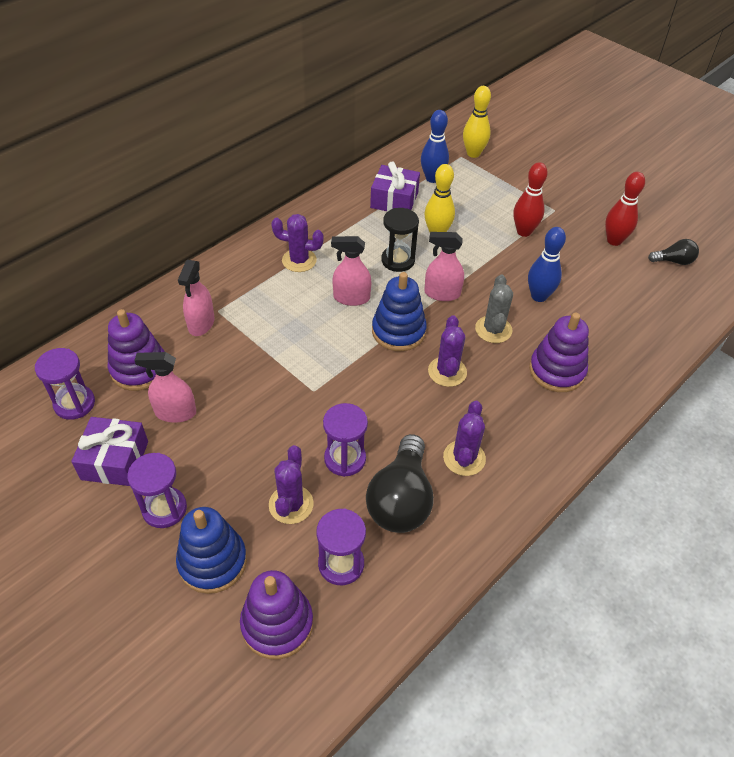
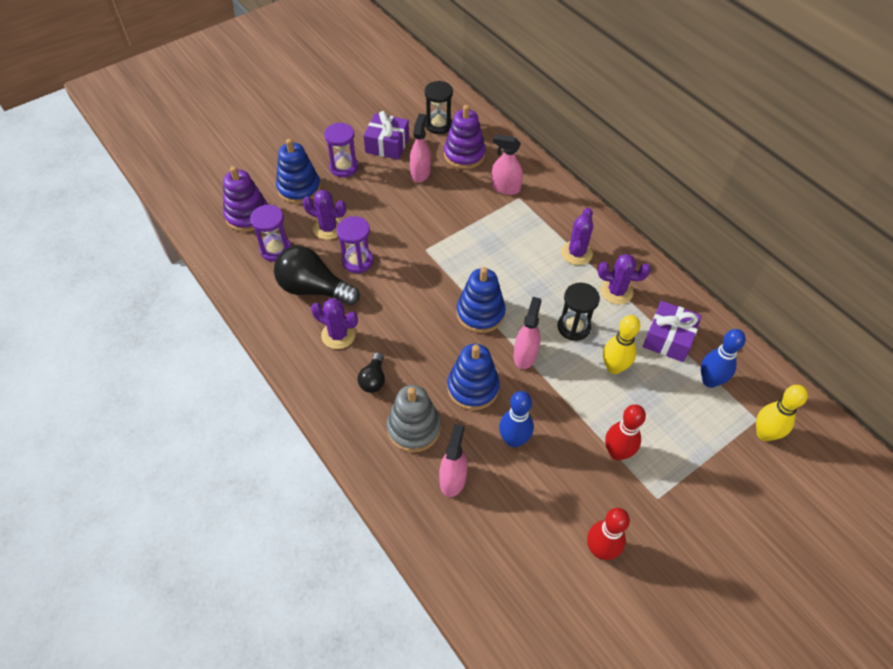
camera: 100 degrees right, 5 degrees up
(74, 404) = (438, 125): purple hourglass -> black hourglass
(351, 298) = (525, 285): pink spray bottle -> pink spray bottle (453, 479)
(447, 372) = (428, 340): purple cactus -> purple cactus (616, 291)
(493, 329) = (473, 387): grey cactus -> blue stacking toy
(557, 371) = (414, 428): purple stacking toy -> grey stacking toy
(673, 261) = (561, 610): black light bulb -> black light bulb (373, 379)

